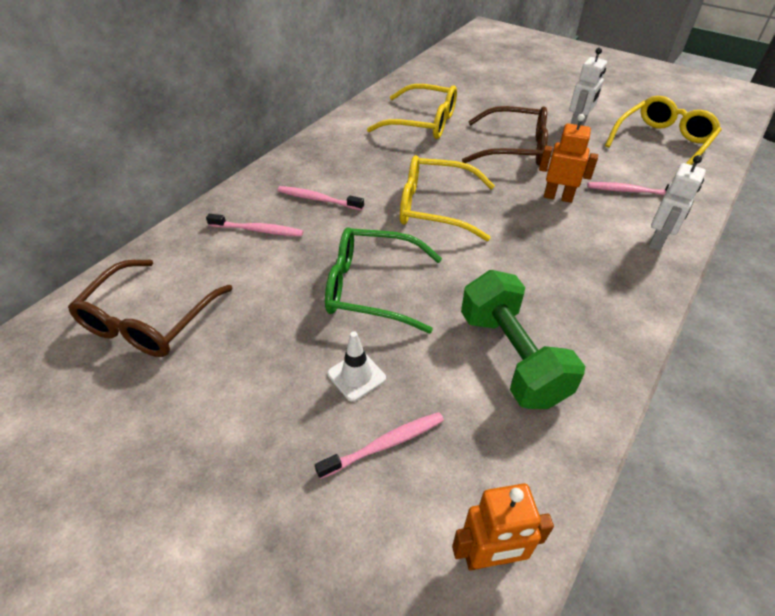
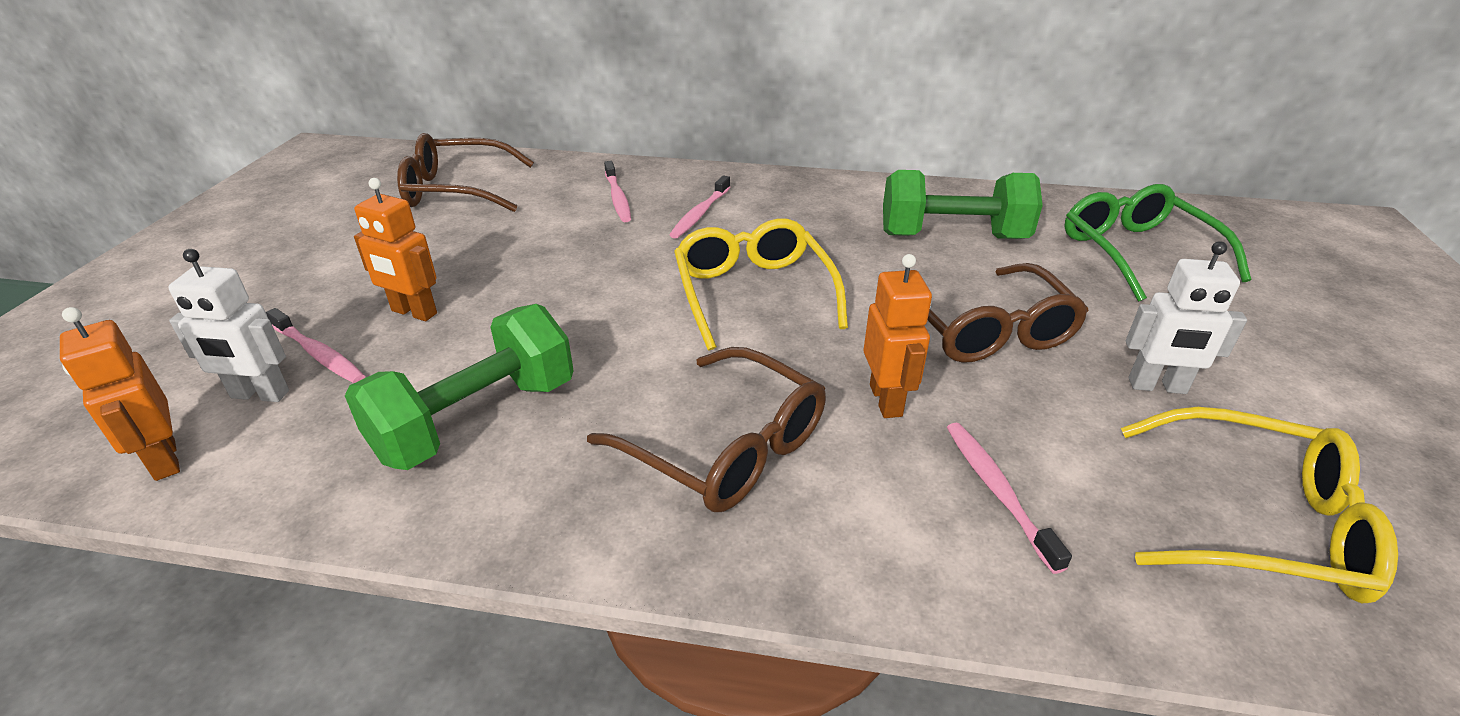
camera: 65 degrees right, 10 degrees down
(318, 199) = (700, 214): pink toothbrush -> pink toothbrush turned 150 degrees counterclockwise
(356, 376) = (414, 312): white traffic cone -> orange robot
(372, 288) = (560, 287): green glasses -> green glasses (1137, 253)
(422, 122) = (952, 237): yellow glasses -> green dumbbell
(574, 260) = (725, 446): none -> brown glasses
(658, 241) = (860, 551): white robot -> white robot (259, 395)

